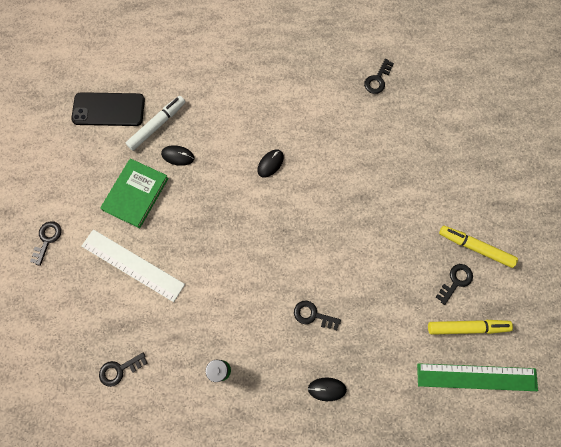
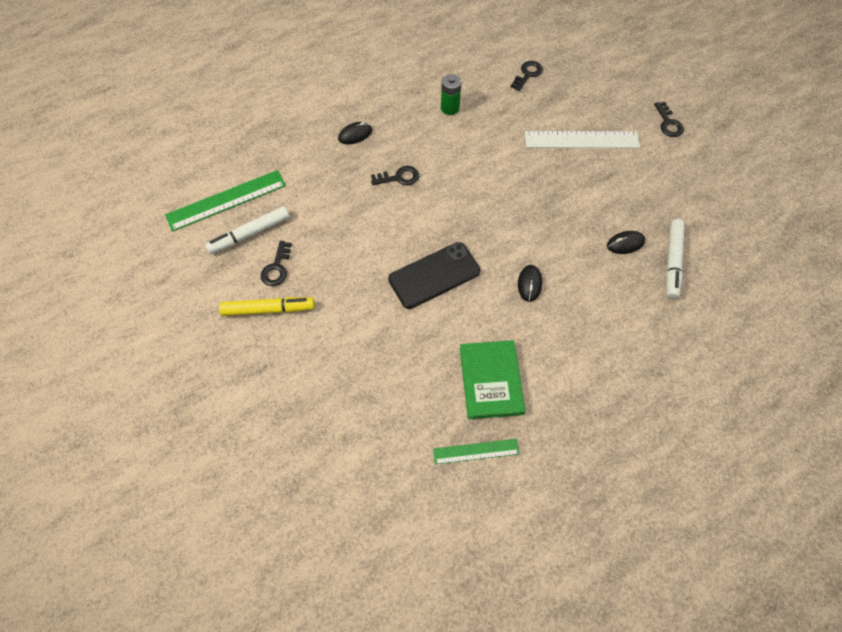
camera: 150 degrees right, 10 degrees down
(108, 109) = (733, 251): black phone -> black phone (434, 275)
(136, 194) = (631, 192): green book -> green book (490, 380)
(377, 79) = (476, 451): black key -> green ruler
(467, 327) = (249, 234): yellow marker -> white marker

